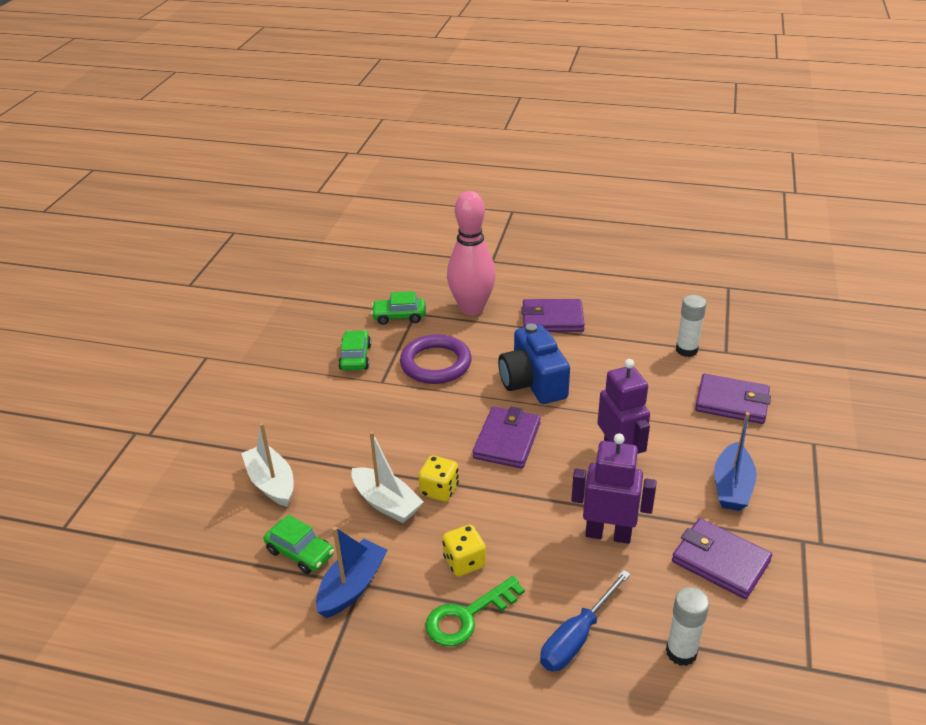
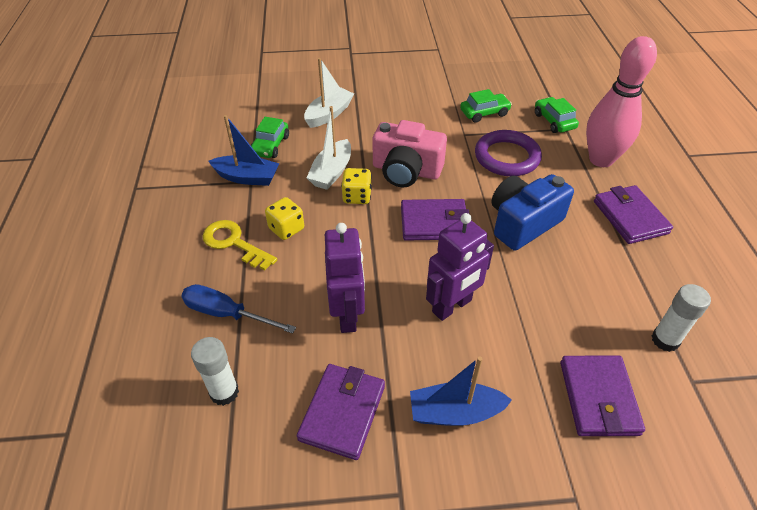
camera: 70 degrees right, 10 degrees up
(417, 441) = (406, 171): none -> pink camera
(467, 616) = (234, 243): green key -> yellow key

